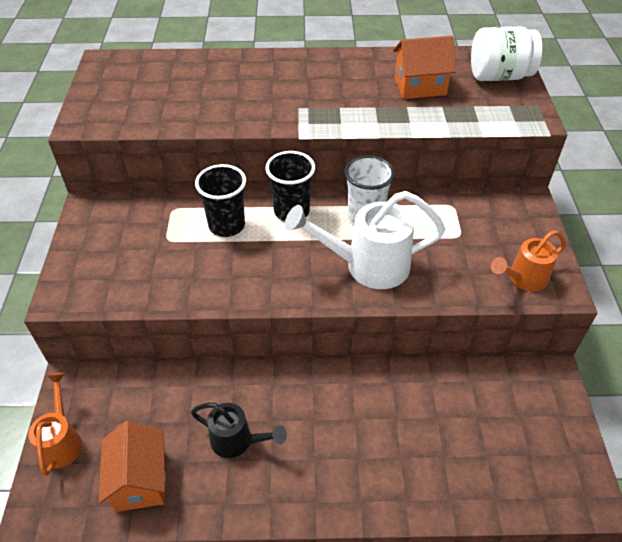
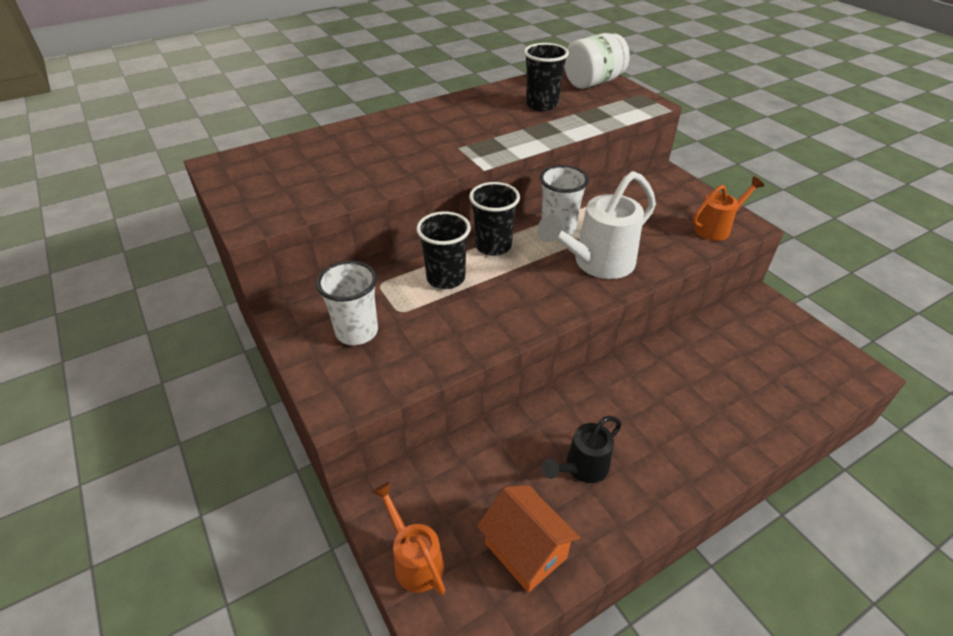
camera: 30 degrees left, 5 degrees down
(123, 243) = (357, 332): none -> white cup
(237, 441) = (582, 468): black watering can -> black watering can turned 150 degrees clockwise
(420, 86) = (542, 105): orange house -> black cup
(523, 279) = (716, 228): orange watering can -> orange watering can turned 150 degrees counterclockwise

